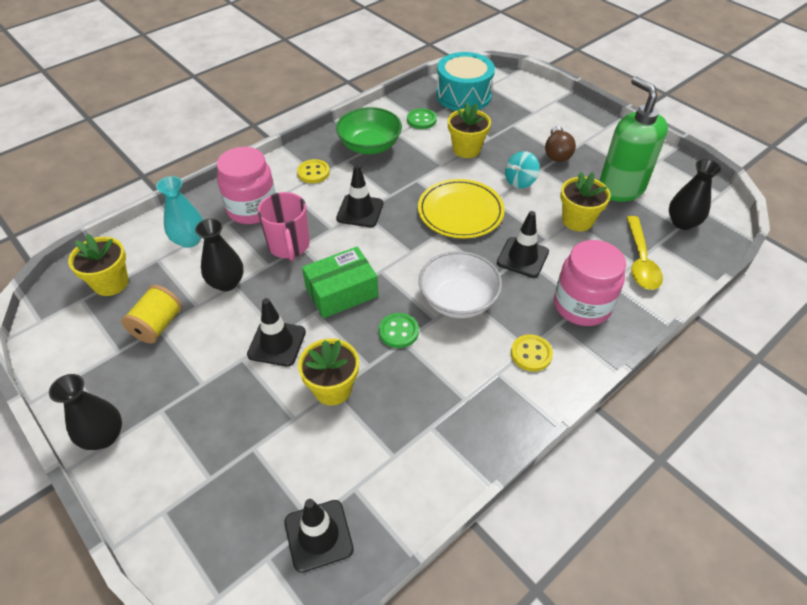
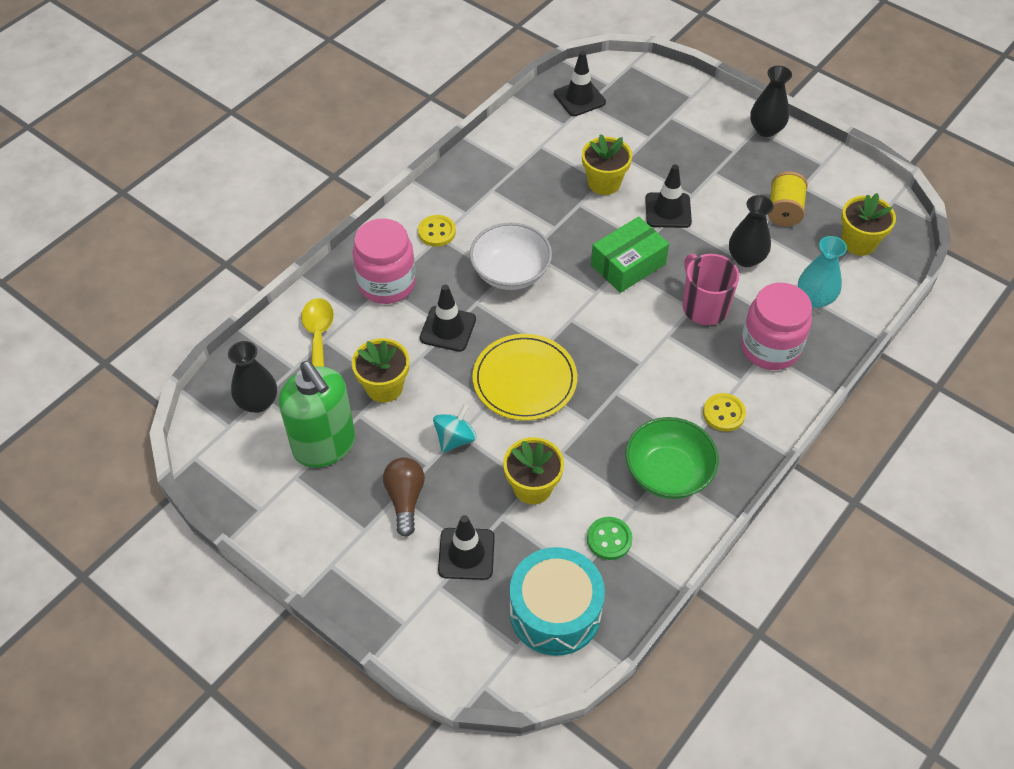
camera: 170 degrees right, 5 degrees up
(360, 211) = (643, 363): black traffic cone -> black traffic cone (466, 554)
(398, 331) = (561, 235): green button -> none

